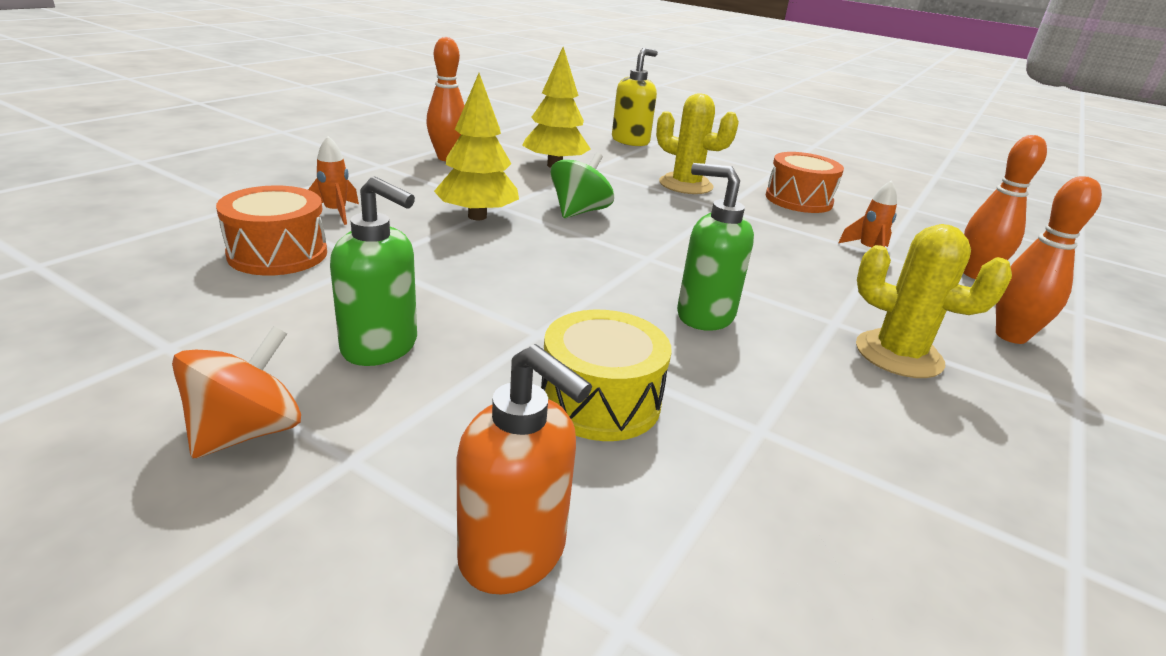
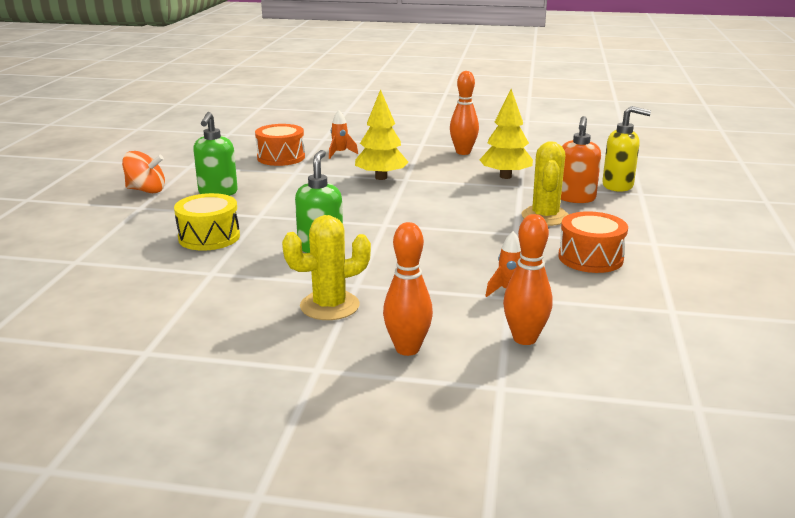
camera: 70 degrees right, 5 degrees down
(514, 554) = (102, 240): orange soap dispenser -> orange soap dispenser (575, 198)
(579, 212) = (430, 197): green spinning top -> none
(898, 354) = (329, 306): yellow cactus -> yellow cactus turned 60 degrees clockwise

